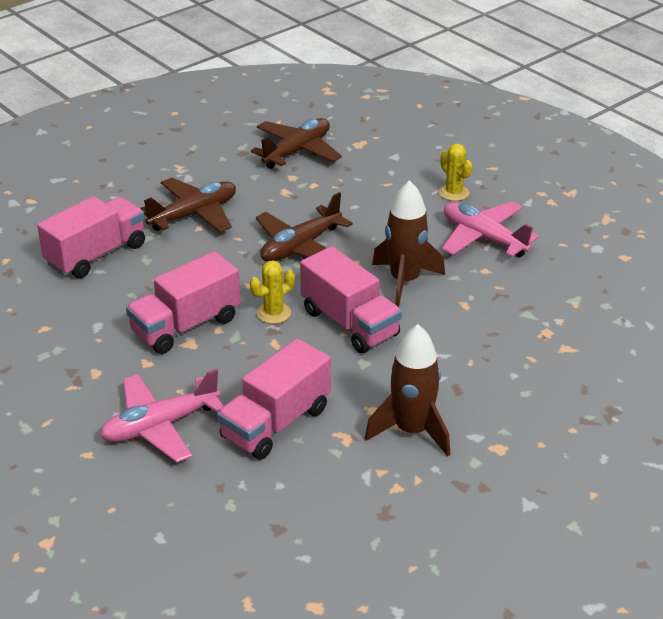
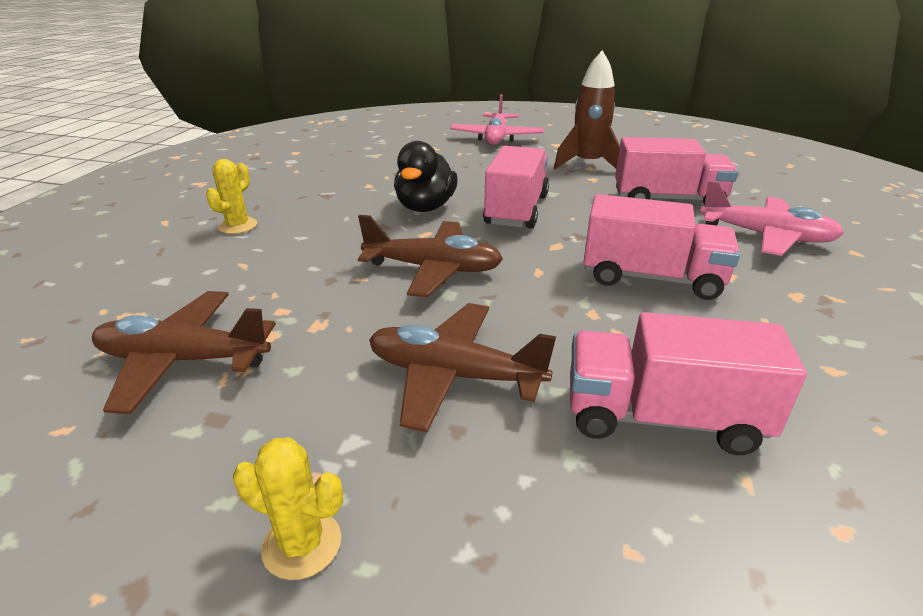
camera: 125 degrees left, 5 degrees down
(273, 313) = (558, 244): yellow cactus -> yellow cactus (302, 544)
(404, 281) = (425, 207): brown rocket -> black duck
(483, 238) = (317, 196): pink plane -> pink plane (496, 138)

